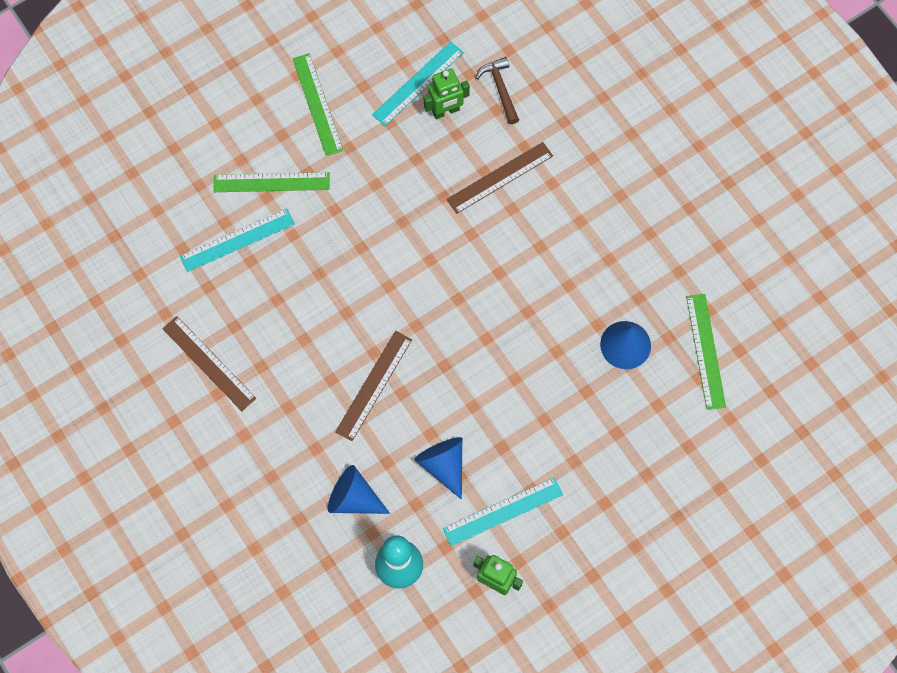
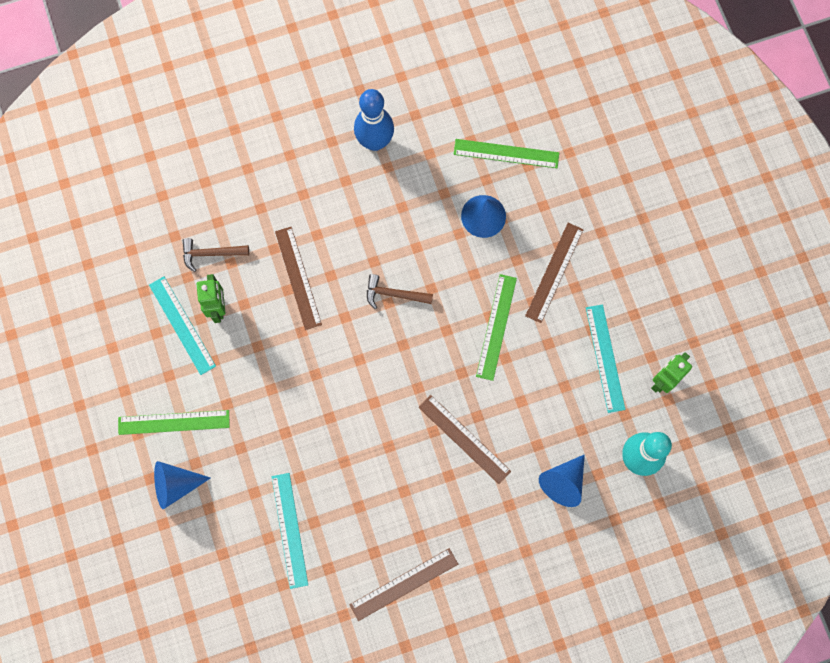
camera: 75 degrees left, 5 degrees up
(271, 182) = (241, 484): green ruler -> green ruler (496, 327)
(443, 465) = (552, 397): blue cone -> blue cone (176, 485)
(510, 276) = (394, 294): none -> brown hammer
(584, 434) = (554, 272): none -> brown ruler
(674, 213) = (375, 142): none -> blue bowling pin

